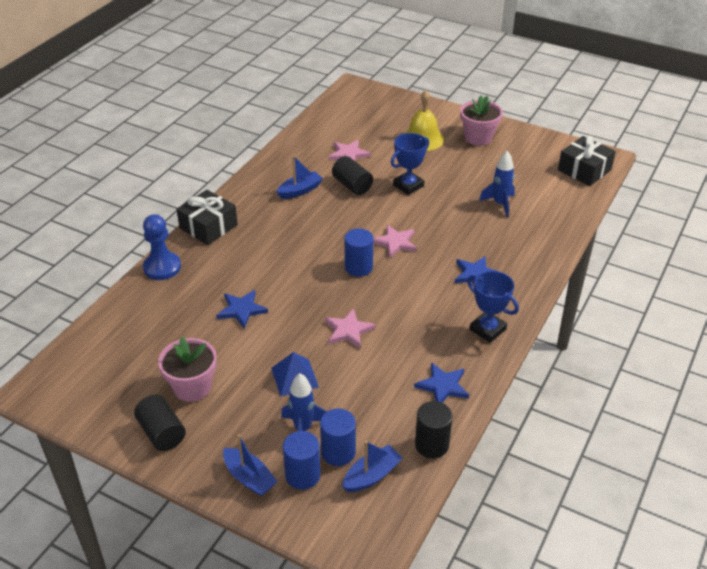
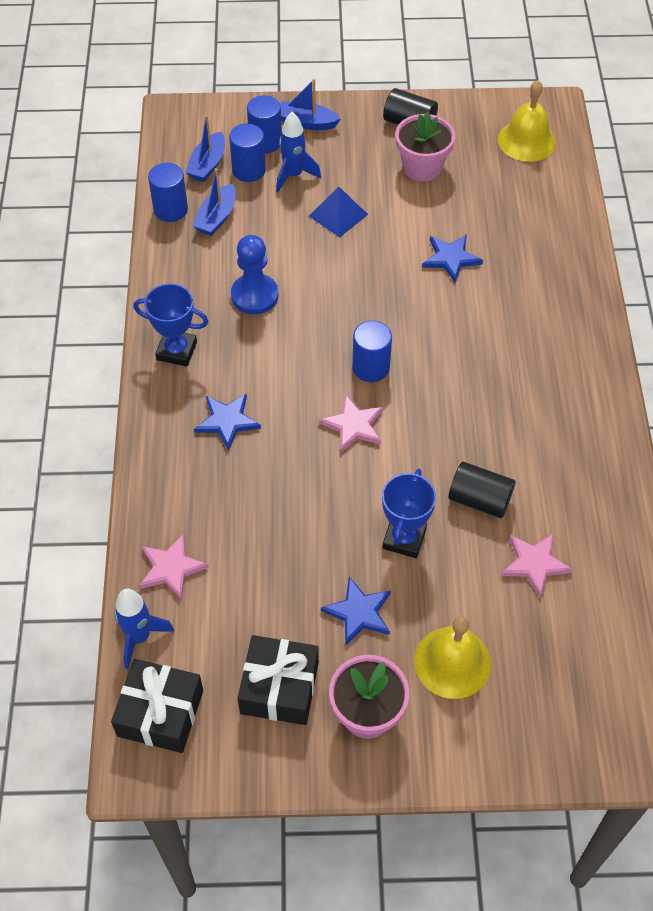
camera: 150 degrees right, 15 degrees up
(88, 372) = (526, 140): none -> yellow bell
(162, 267) = (582, 268): blue pawn -> blue pawn (254, 295)
(208, 226) = (591, 343): black gift -> black gift (279, 688)
(300, 190) = (539, 455): blue boat -> blue boat (216, 218)
(348, 330) = (323, 284): pink star -> pink star (171, 568)
(431, 445) = (170, 209): black cylinder -> blue cylinder
(443, 386) = (190, 267): blue star -> blue star (359, 612)
(499, 204) = (256, 564): blue rocket -> blue rocket (139, 637)

